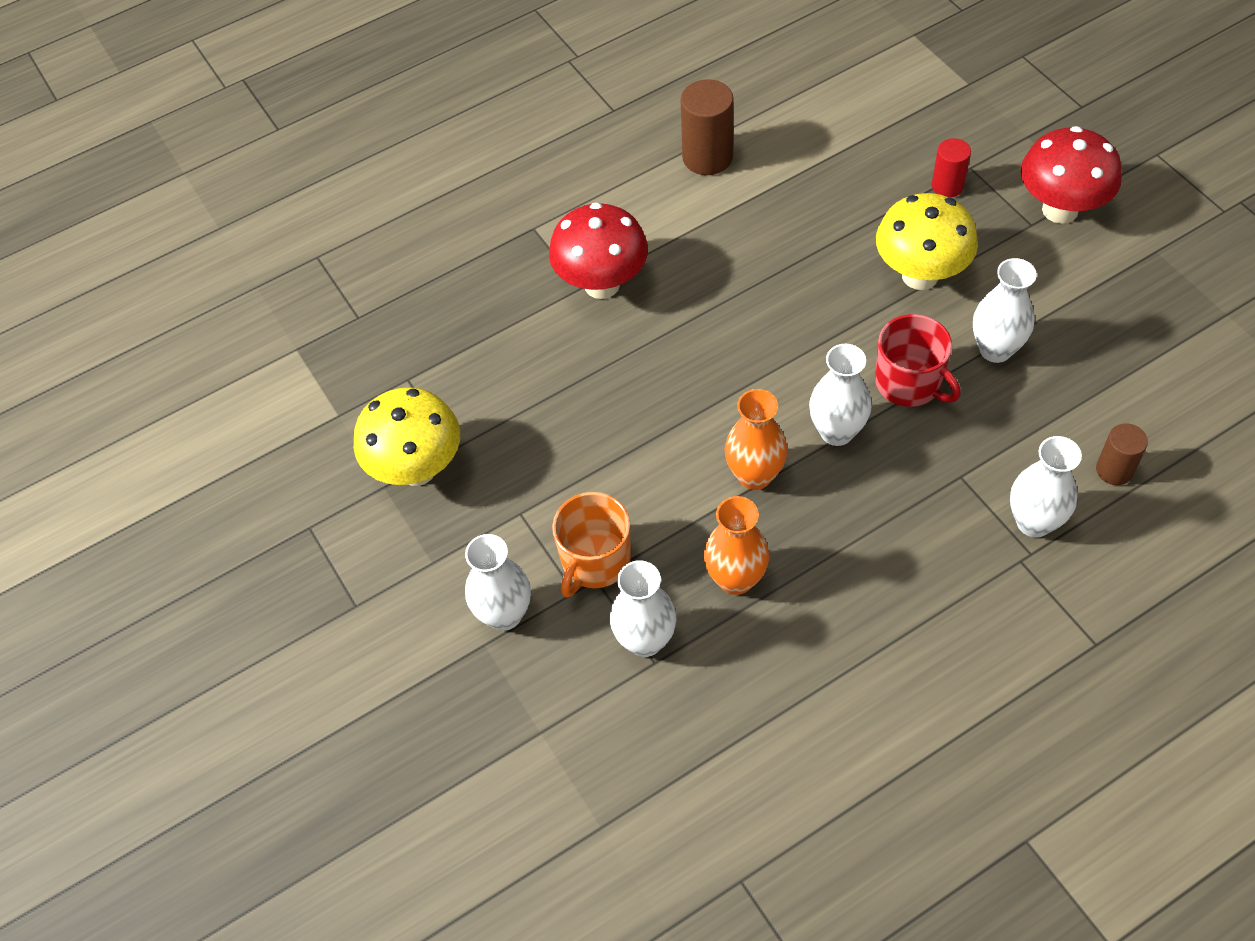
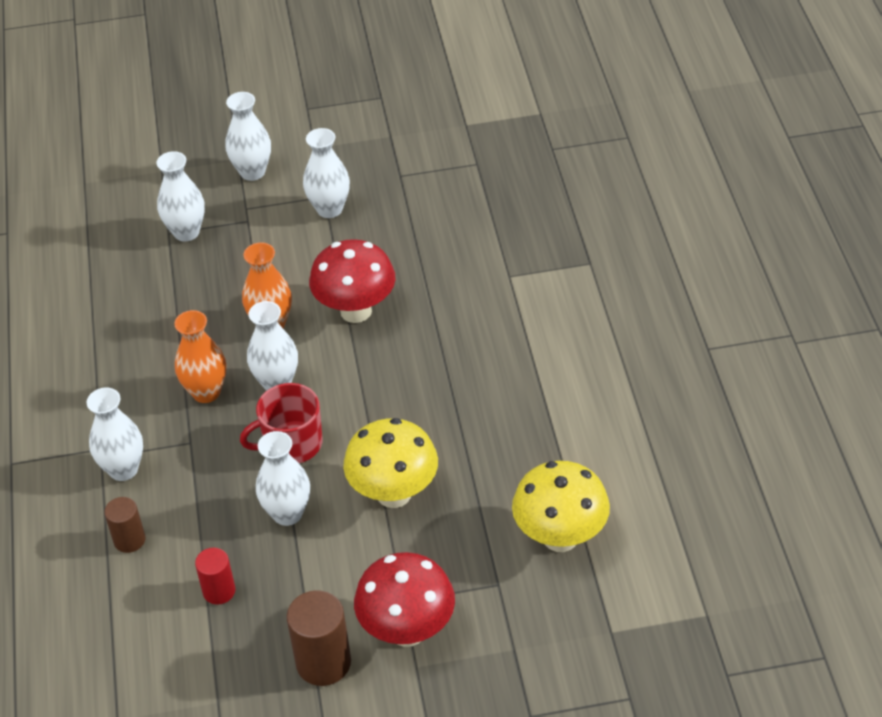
camera: 110 degrees right, 10 degrees down
(417, 469) = (393, 154): yellow mushroom -> yellow mushroom (560, 537)
(541, 497) = (329, 209): none -> white vase
(595, 561) = (261, 223): orange mug -> none
(602, 284) = (504, 288): red mushroom -> red mushroom (356, 311)
(707, 157) = (613, 395): brown cylinder -> brown cylinder (323, 663)
(736, 579) = (197, 289): orange vase -> orange vase (206, 392)
(947, 186) = (484, 556): red cylinder -> red cylinder (219, 591)

